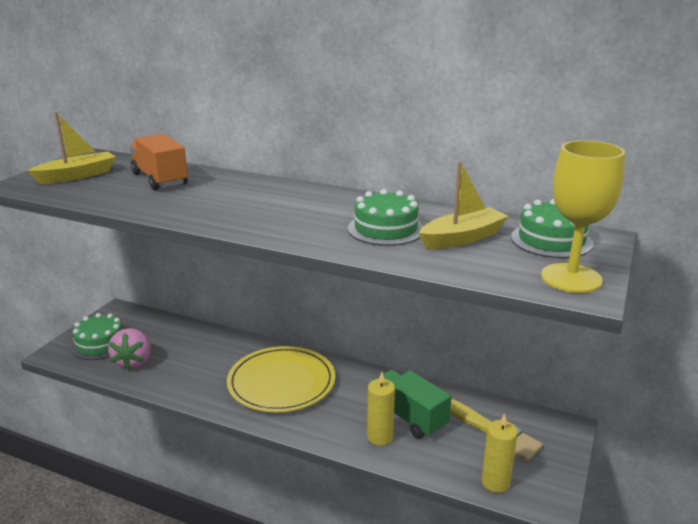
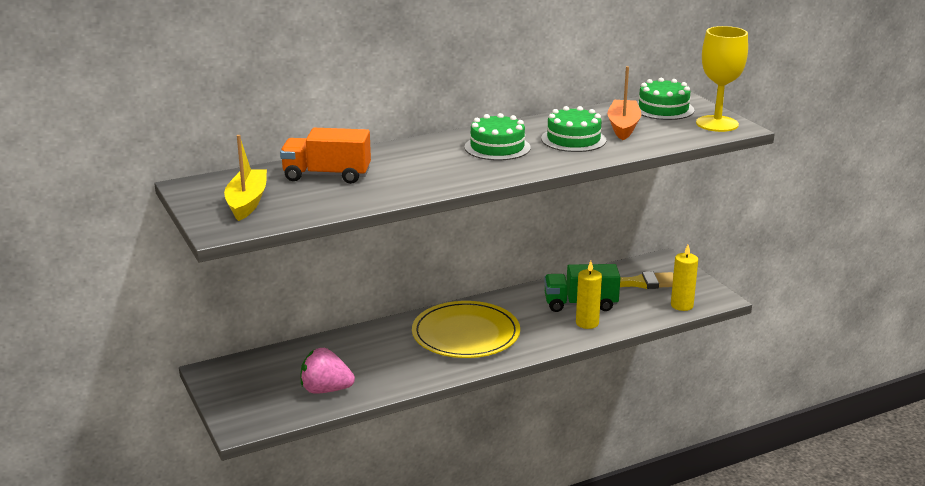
camera: 50 degrees left, 0 degrees up
(100, 343) = (262, 398): green cake -> green cake (497, 147)
(133, 362) = (326, 390): pink strawberry -> pink strawberry turned 150 degrees clockwise
(462, 238) = (623, 127): yellow boat -> orange boat

